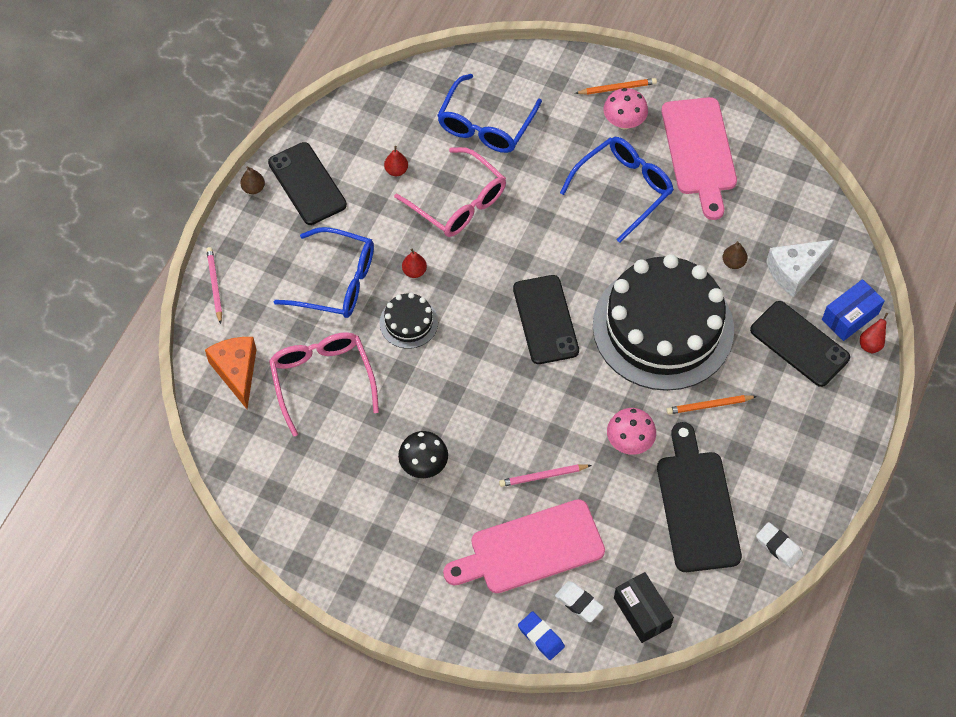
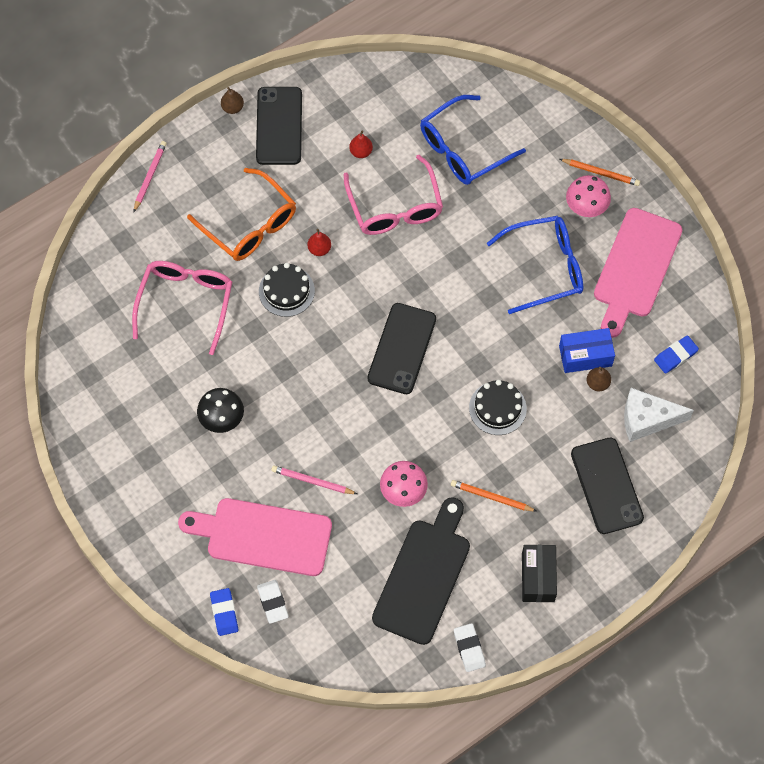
camera: 30 degrees right, 5 degrees up
(237, 372) = (122, 260): orange cheese -> none
(336, 282) = (249, 225): blue glasses -> orange glasses
(641, 612) = (318, 639): black box -> black box (537, 577)
(663, 327) = (497, 408): black cake -> black cake, size x0.42
(782, 207) = (675, 356): none -> blue eraser
(850, 317) = (668, 486): blue box -> blue box (585, 356)
(871, 344) = (670, 520): red pear -> none

